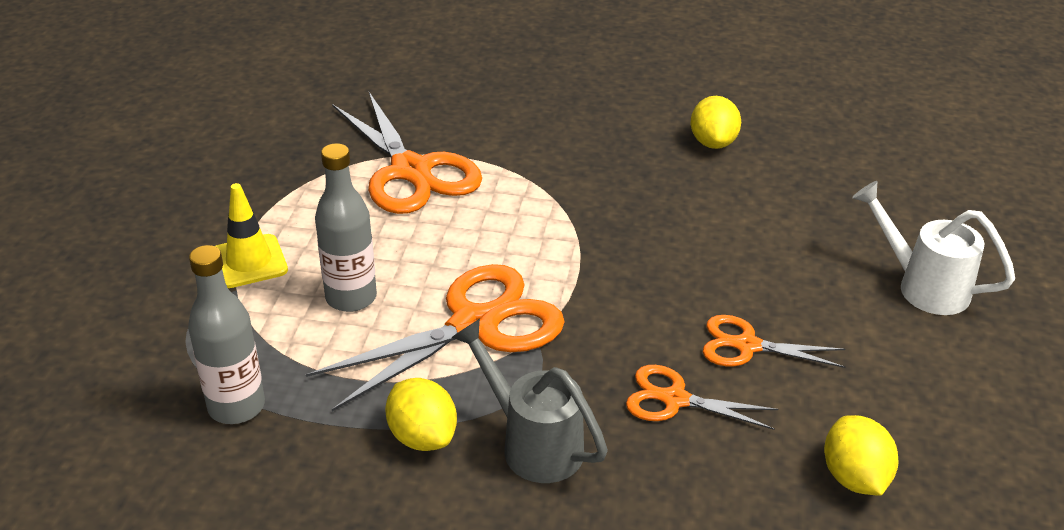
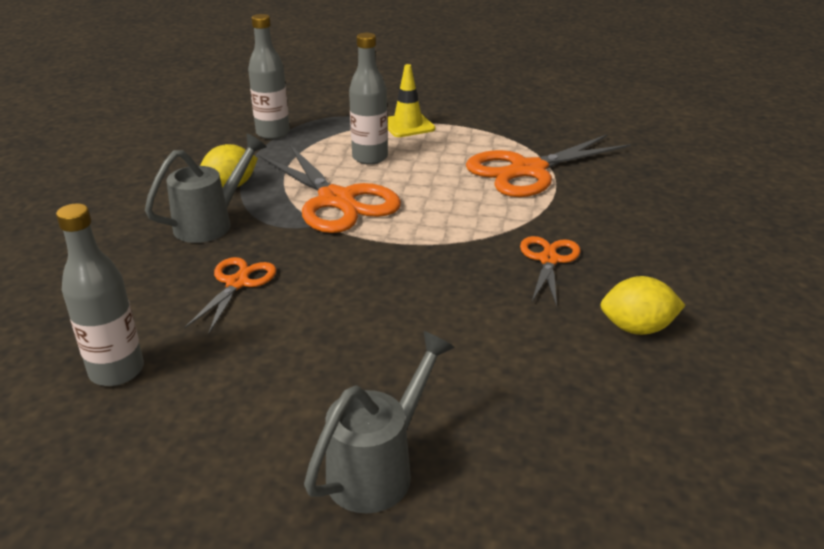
camera: 90 degrees right, 5 degrees down
(747, 345) = (295, 325): orange scissors -> orange scissors (548, 260)
(854, 477) = (117, 371): yellow lemon -> grey bottle
(922, 286) = (379, 467): white watering can -> grey watering can

